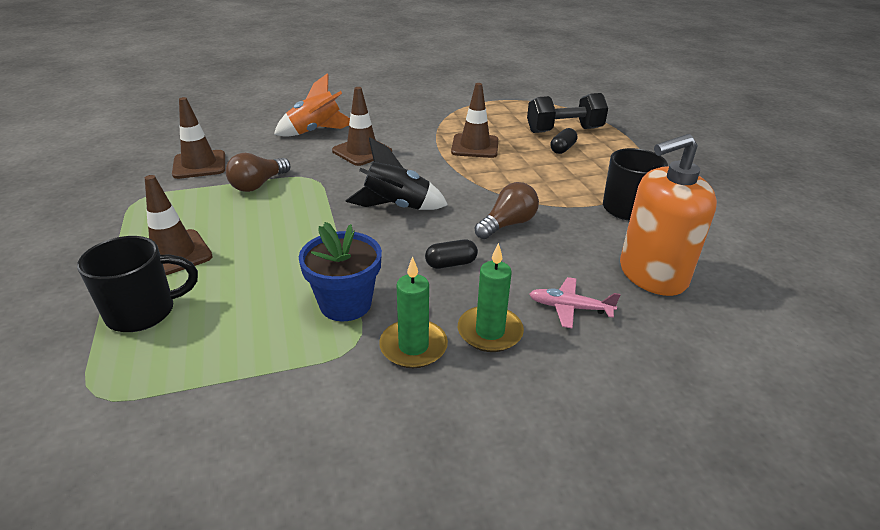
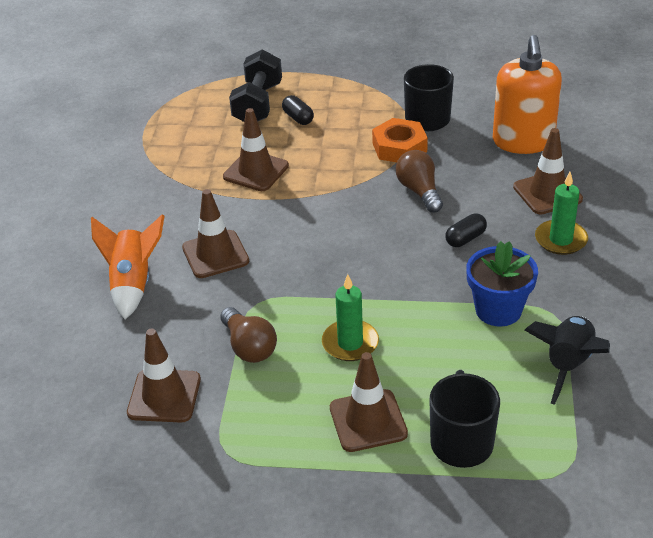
camera: 65 degrees left, 5 degrees up
(396, 207) = (354, 251): black rocket -> black rocket (568, 365)
(413, 346) = (564, 282): green candle -> green candle (350, 343)
(451, 263) = (465, 238): black capsule -> black capsule turned 45 degrees clockwise
(567, 202) = (399, 147): none -> orange nut
(570, 308) = (547, 193): pink plane -> brown traffic cone

